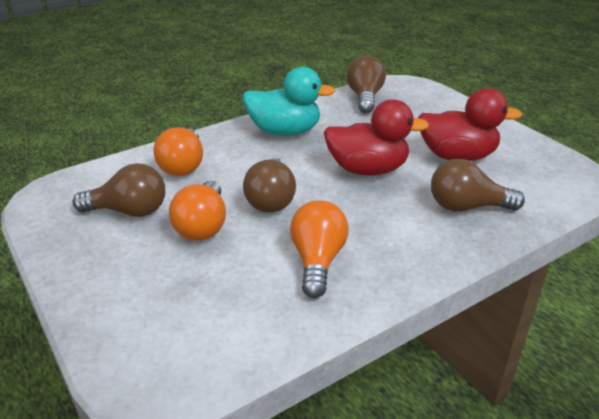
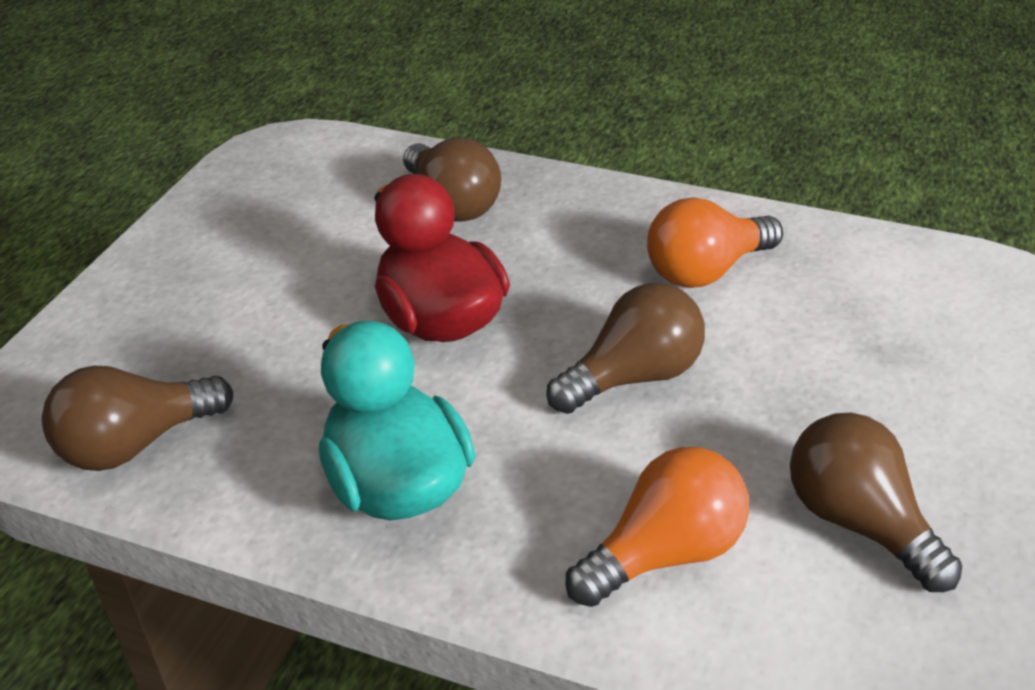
camera: 125 degrees left, 5 degrees up
(203, 226) = (777, 410): orange light bulb -> none
(457, 156) = (310, 251): red duck -> none

